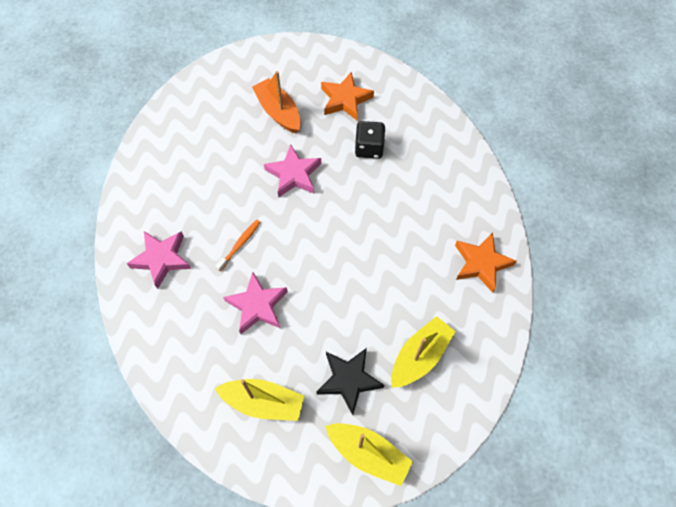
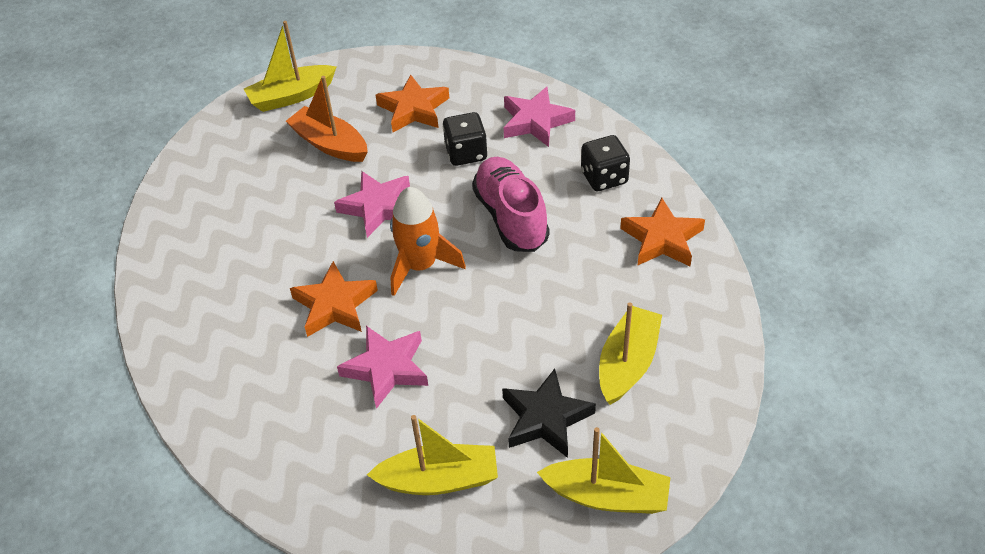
camera: 15 degrees left, 15 degrees down
(162, 259) = (230, 352): pink star -> pink star (536, 121)
(240, 244) = (334, 305): orange toothbrush -> orange star
(265, 63) = (292, 96): none -> yellow boat
(307, 231) = (420, 266): none -> orange rocket
(381, 211) = (511, 217): none -> pink shoe
(459, 199) = (604, 177): none -> black dice

